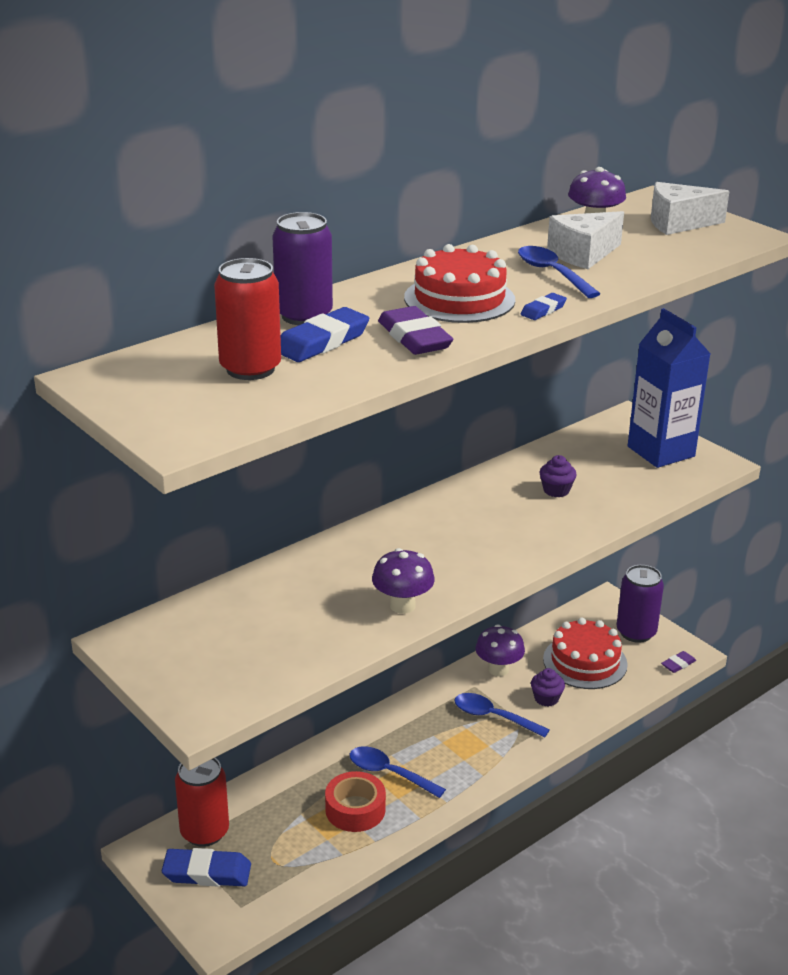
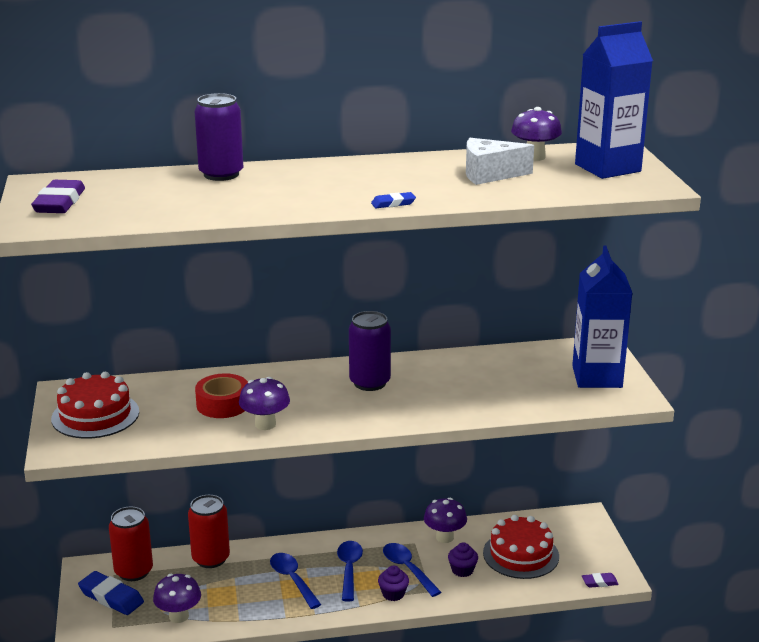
camera: 30 degrees right, 5 degrees down
(250, 369) = (135, 197): red can -> red can (211, 558)
(305, 863) = (179, 616): none -> purple mushroom
(322, 342) = (206, 191): blue eraser -> none
(355, 809) = (245, 594): red tape -> red tape (223, 404)
(414, 337) = (271, 201): purple eraser -> purple eraser (59, 202)
(459, 299) = (344, 185): red cake -> red cake (95, 415)
(552, 273) = (442, 182): blue spoon -> blue spoon (349, 569)
(556, 490) = (474, 381): purple cupcake -> purple cupcake (393, 594)
(636, 632) = (586, 547): purple can -> purple can (369, 383)
(678, 223) = (607, 168): white cheese -> blue carton

